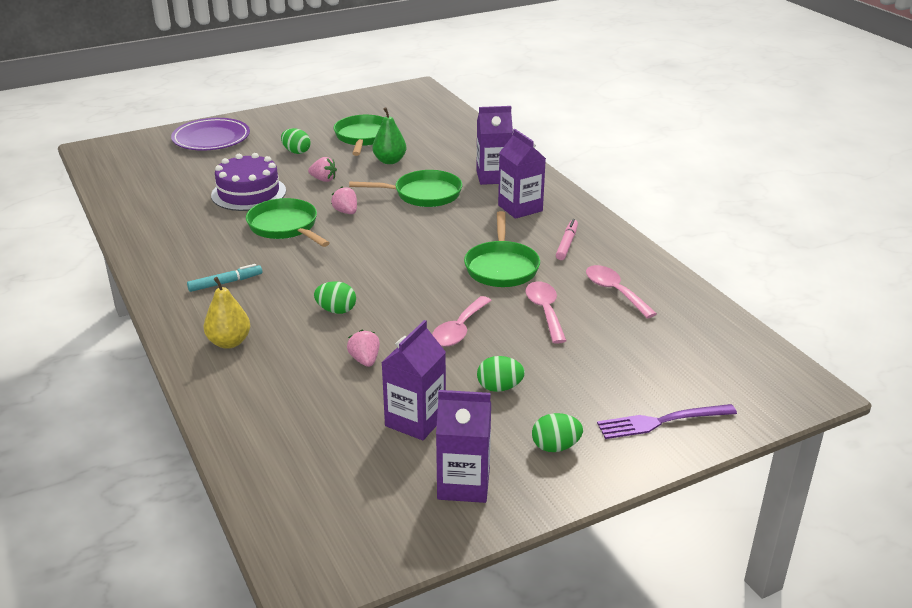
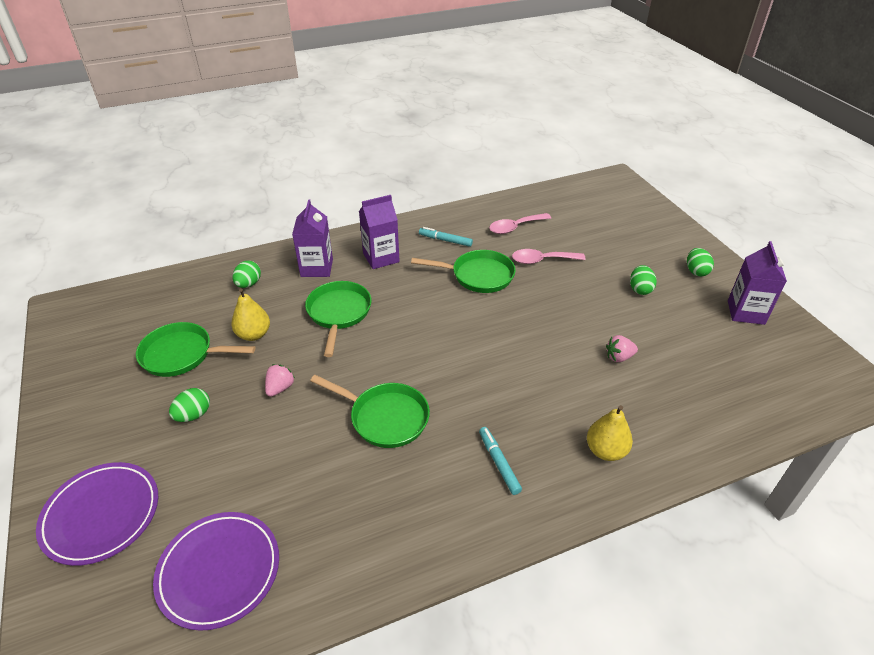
camera: 85 degrees left, 10 degrees up
(156, 180) = (219, 571): none -> purple plate
(248, 193) = (293, 457): purple cake -> none
(285, 227) = (385, 418): green pan -> green pan turned 120 degrees counterclockwise
(336, 310) = (547, 375): green egg -> green egg (248, 284)
(346, 212) = (362, 369): pink strawberry -> none
(389, 161) = (253, 334): green pear -> yellow pear
(415, 420) = (687, 331): purple carton -> none
(459, 329) = (570, 304): pink spoon -> none
(566, 244) = (445, 240): pink marker -> turquoise marker
(661, 422) = (659, 229): purple fork -> none

